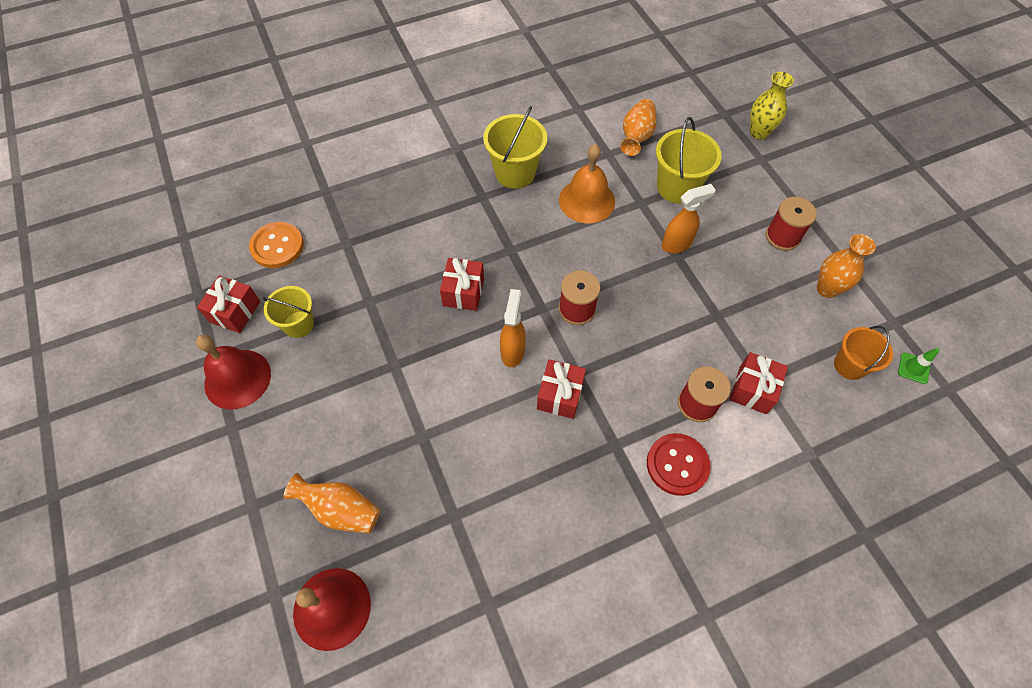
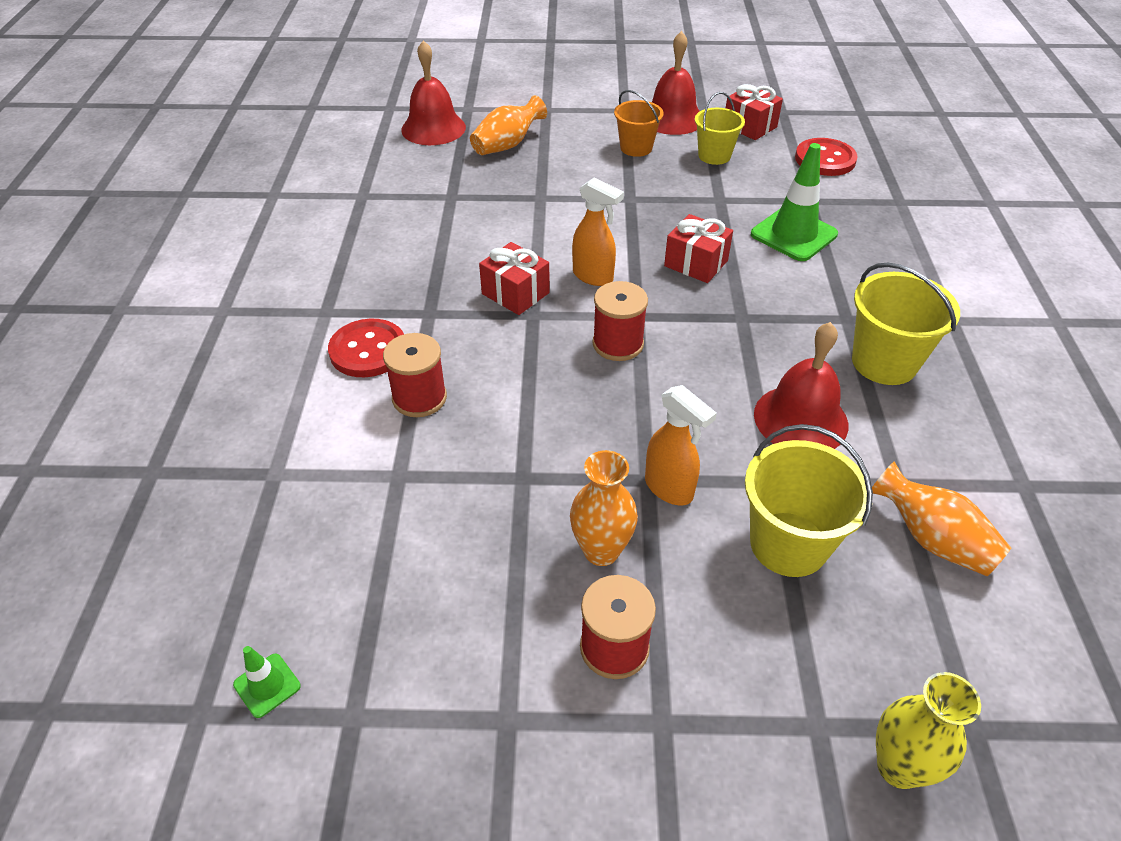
camera: 115 degrees right, 15 degrees down
(277, 246) = (825, 159): orange button -> red button
(398, 243) = (793, 234): none -> green traffic cone
(587, 200) = (800, 419): orange bell -> red bell
(677, 244) = (669, 489): orange spray bottle -> orange spray bottle turned 45 degrees counterclockwise
(752, 389) = (394, 460): red gift -> none
(827, 289) = (476, 650): orange vase -> orange vase (601, 551)
(849, 365) = (339, 595): orange bucket -> orange bucket (636, 148)

